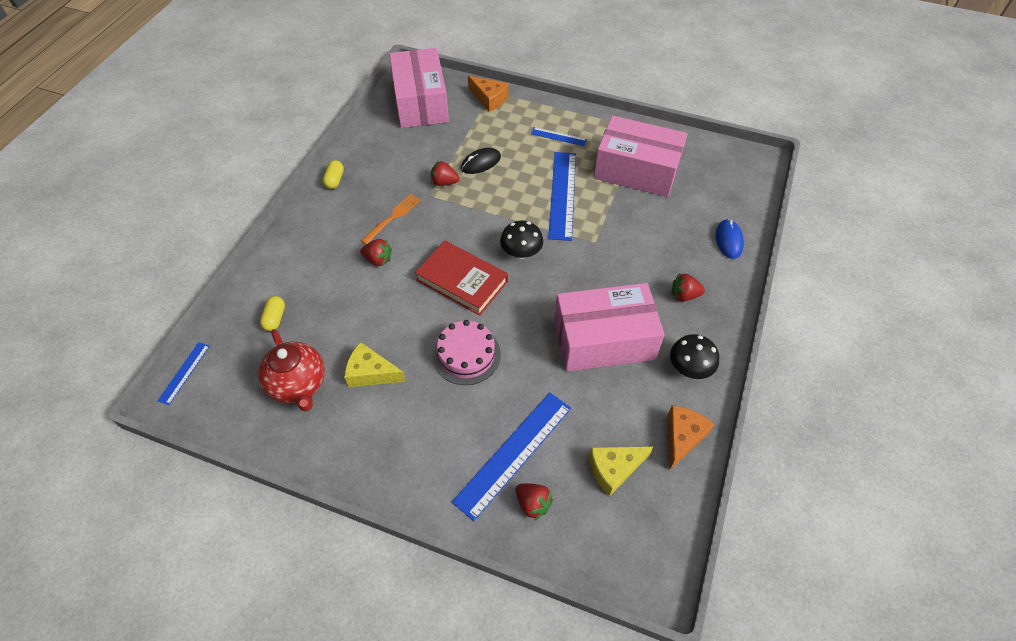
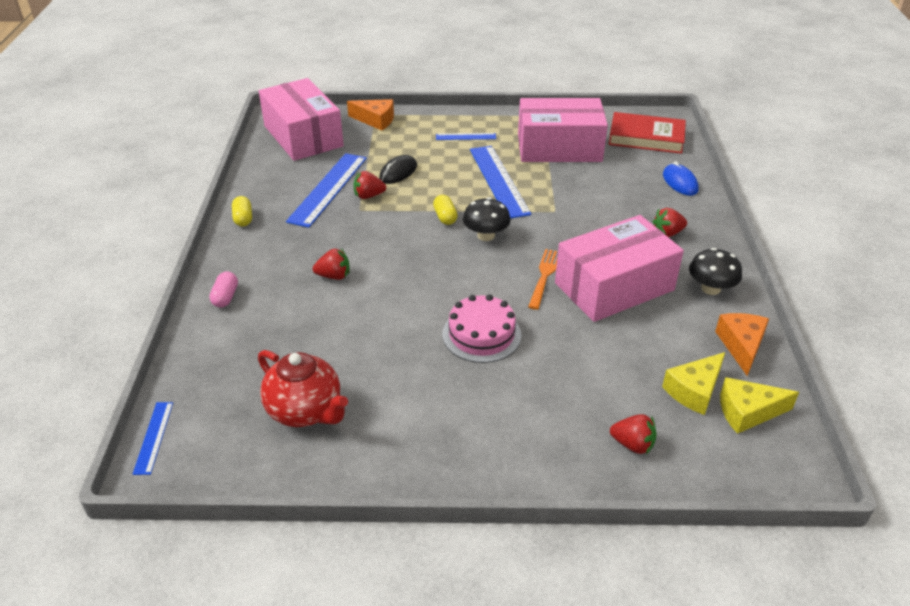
camera: 20 degrees left, 15 degrees down
(275, 318) = (241, 357): yellow capsule -> yellow capsule (445, 217)
(288, 257) = (225, 297): none -> pink capsule
(371, 373) = (385, 377): yellow cheese -> yellow cheese (747, 412)
(393, 217) = (329, 236): orange fork -> orange fork (544, 276)
(462, 281) = (438, 273): red book -> red book (646, 137)
(513, 453) = (585, 406): blue ruler -> blue ruler (328, 189)

